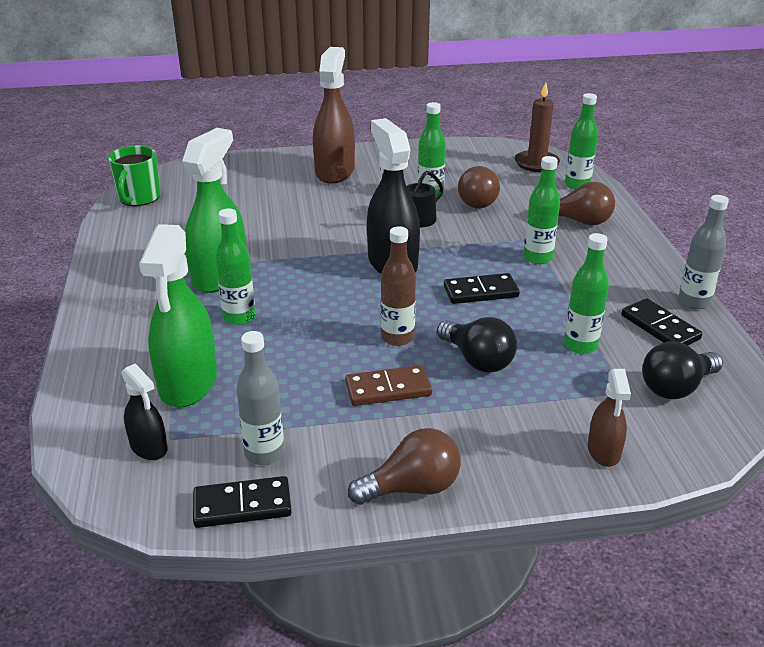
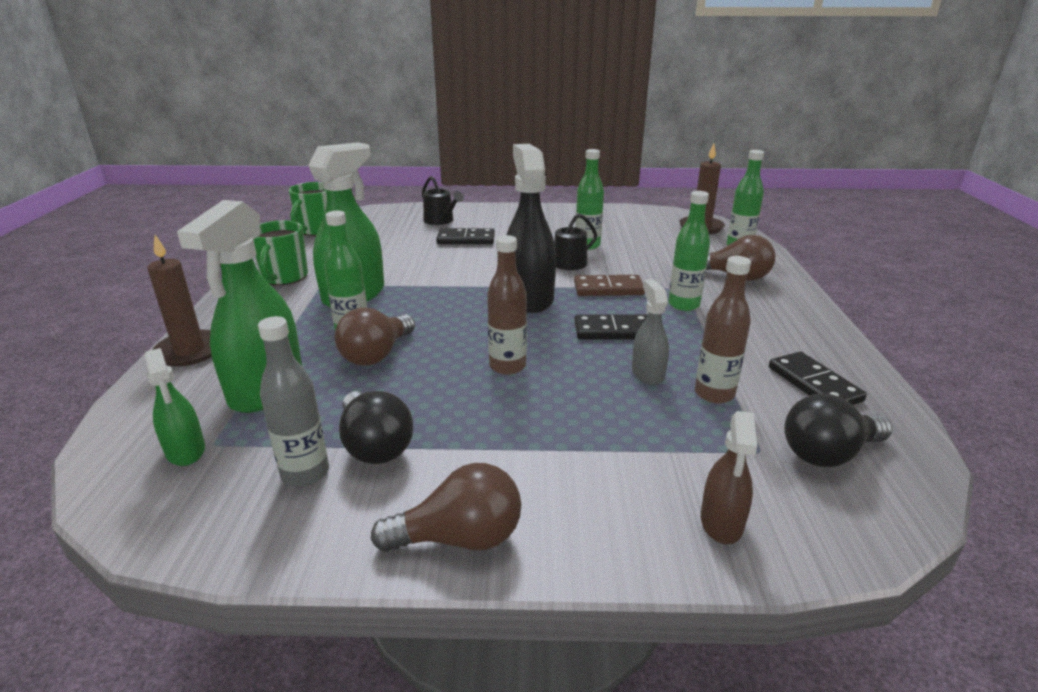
camera: 10 degrees right, 5 degrees down
(90, 353) = (190, 351): none -> brown candle
(136, 261) = (284, 277): none -> green mug
(149, 447) = (185, 451): black spray bottle -> green spray bottle
(242, 505) = (246, 533): black domino -> black domino (466, 239)
(268, 175) = (441, 221): none -> black watering can
(334, 171) = (503, 222): brown spray bottle -> none
(388, 389) = (476, 418): brown domino -> brown domino (608, 289)
(477, 360) = (589, 398): black light bulb -> black light bulb (375, 445)
(479, 201) = (635, 253): brown light bulb -> brown light bulb (376, 355)
(521, 332) = (647, 373): none -> grey spray bottle
(580, 345) = (714, 394): green bottle -> brown bottle
(694, 302) = (858, 361): grey bottle -> none

